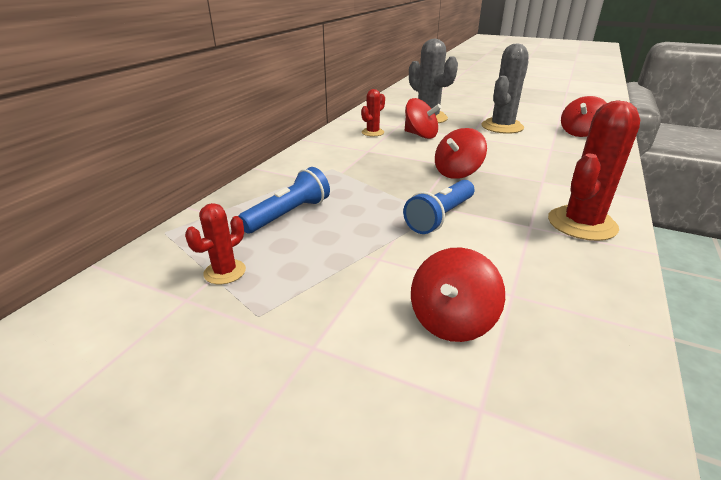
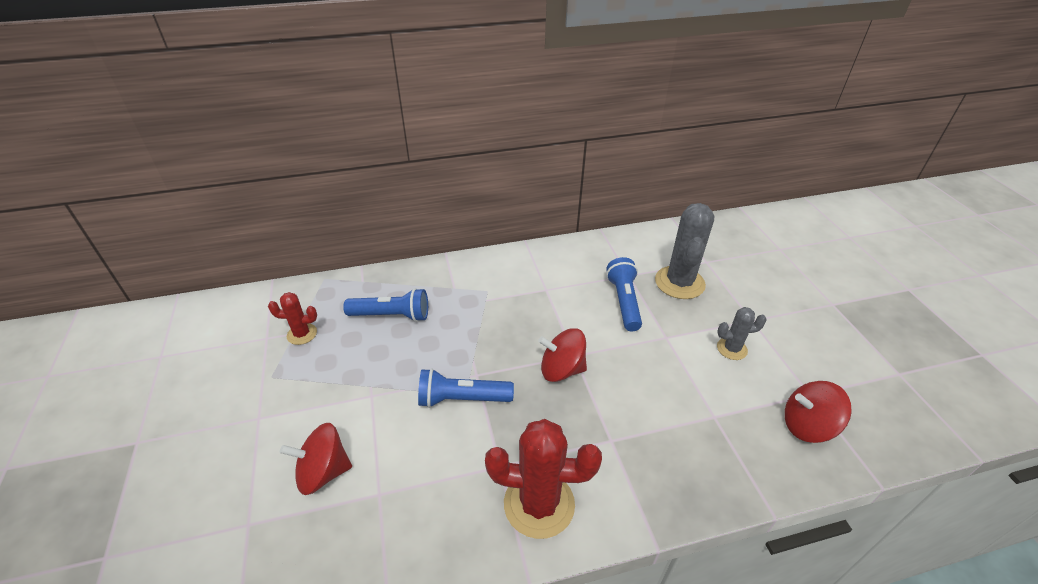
camera: 50 degrees right, 10 degrees up
(372, 132) = (590, 269): red cactus -> none
(420, 135) = (624, 302): red spinning top -> blue flashlight
(502, 127) = (732, 349): grey cactus -> grey cactus, size x0.53

